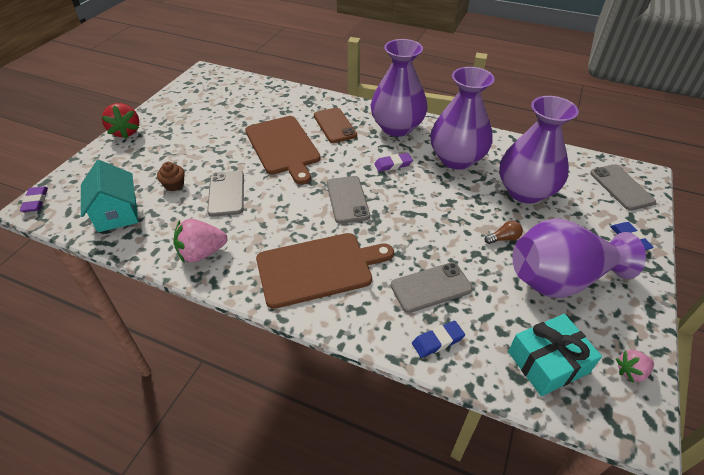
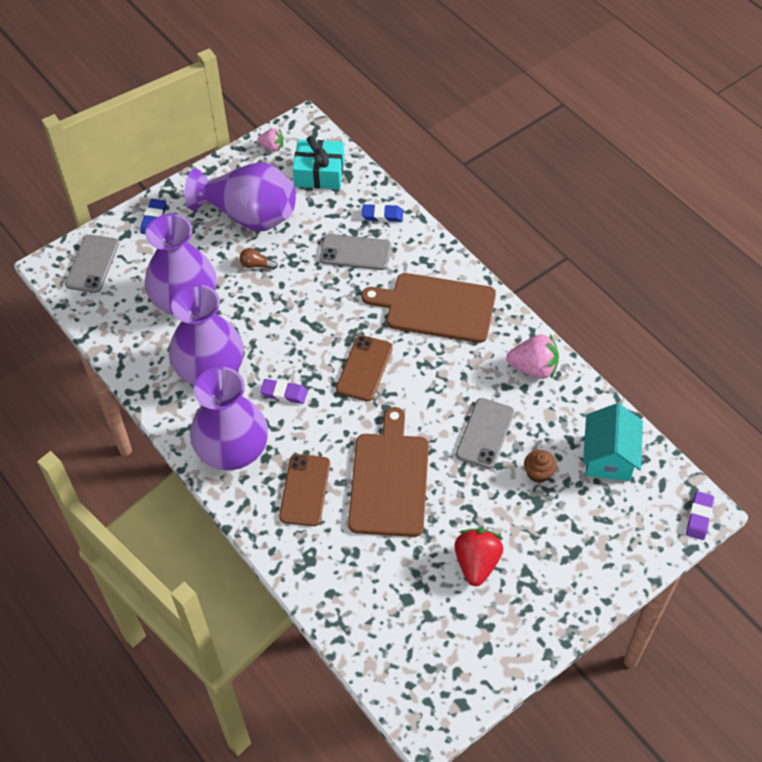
camera: 150 degrees left, 10 degrees up
(126, 132) = (580, 609): red strawberry -> red strawberry (477, 563)
(347, 199) = (364, 368): grey phone -> brown phone

